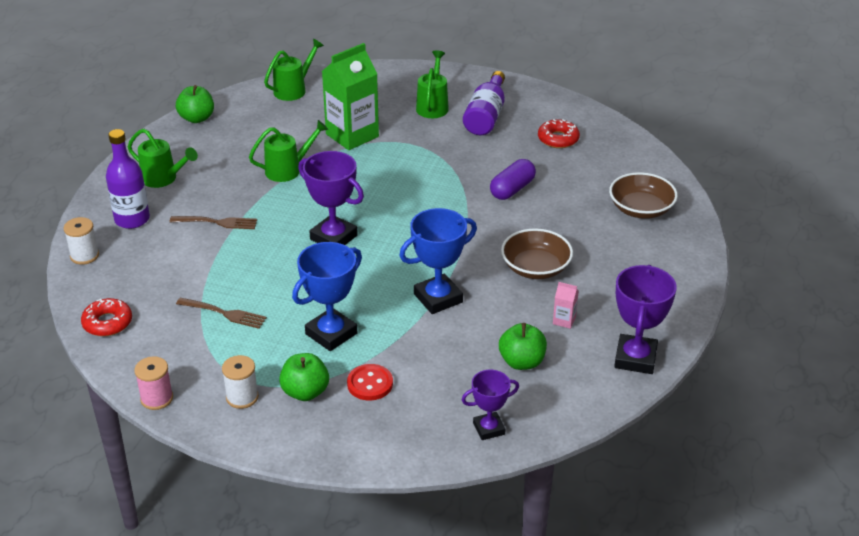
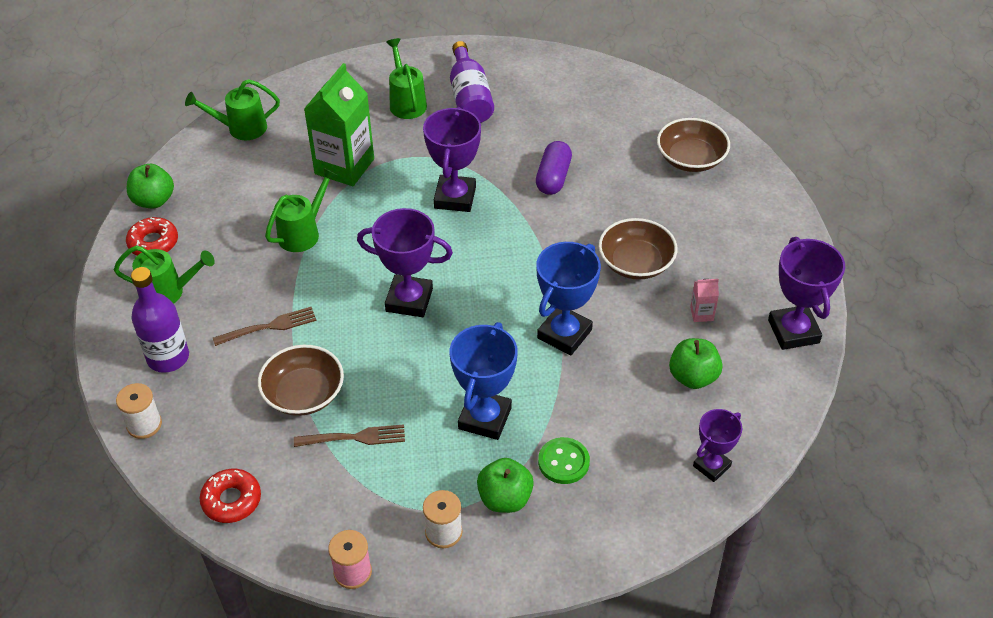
camera: 25 degrees left, 10 degrees up
(209, 273) = (304, 394): none -> brown bowl
(294, 89) = (241, 128): green watering can -> green watering can turned 120 degrees counterclockwise
(370, 384) = (563, 462): red button -> green button
(422, 180) = (455, 197): none -> purple trophy
(558, 139) = (559, 102): red donut -> red donut (153, 243)

